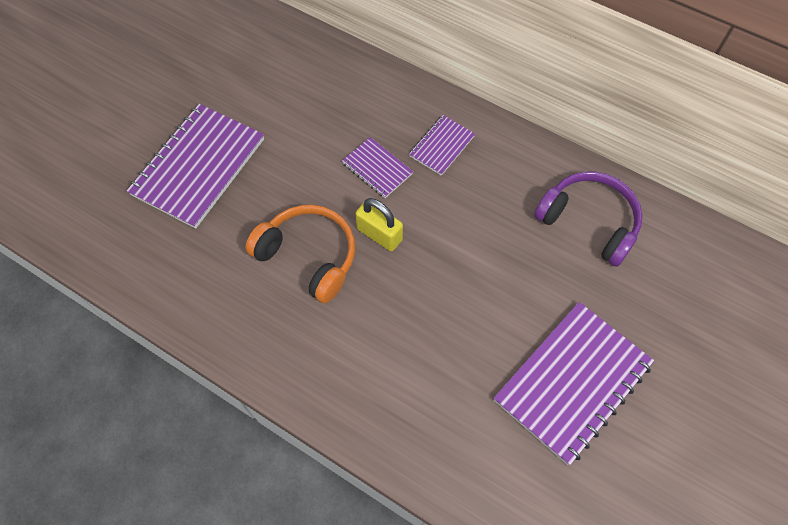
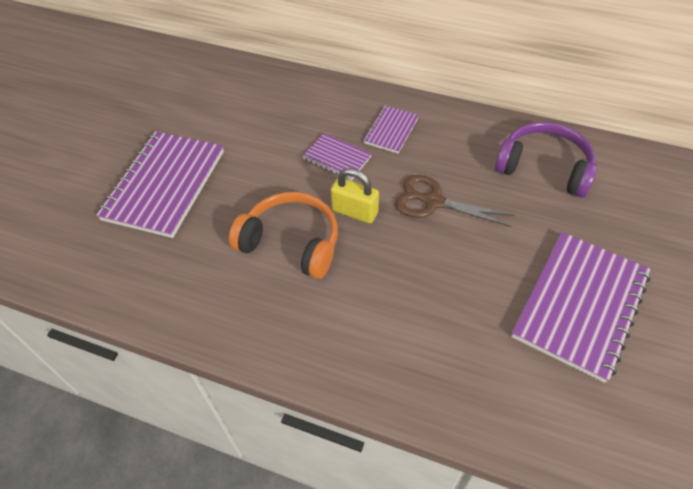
camera: 10 degrees left, 10 degrees down
(462, 239) = (433, 202): none -> brown scissors

